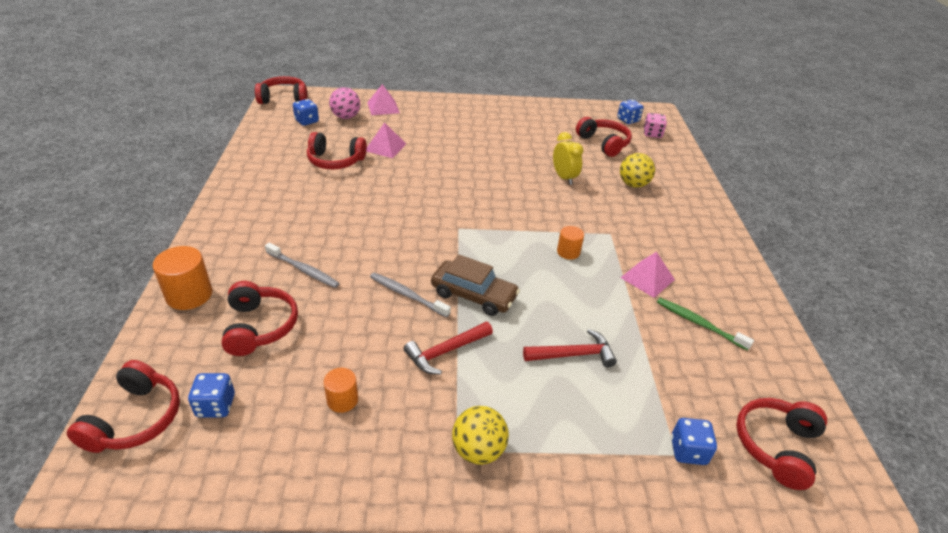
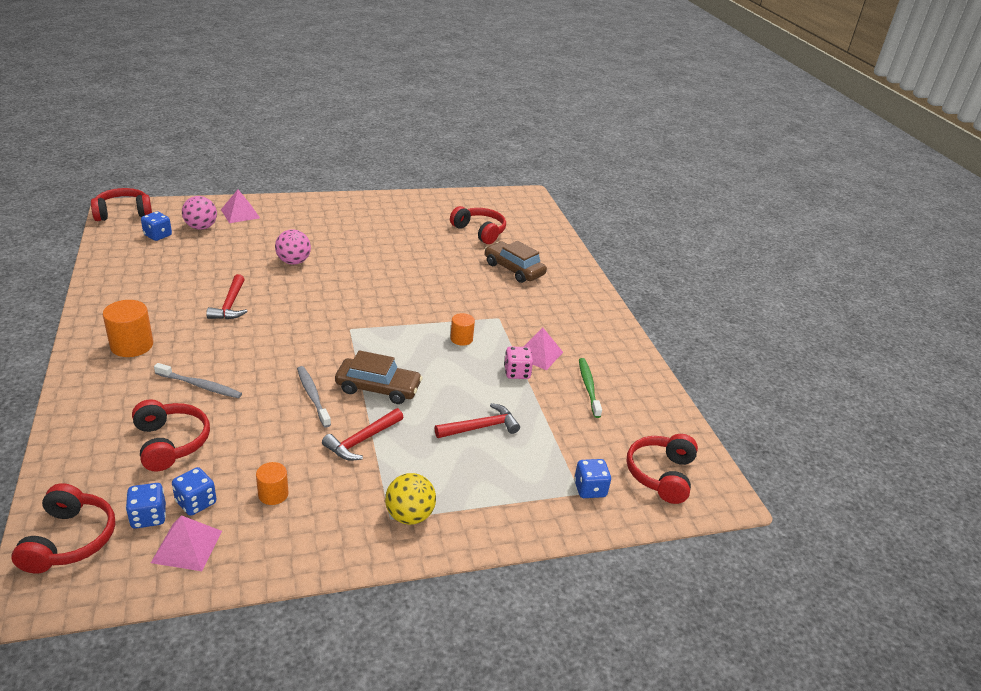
camera: 15 degrees left, 5 degrees down
(189, 295) = (85, 423): orange cylinder -> orange cylinder (132, 345)
(335, 161) = (202, 275): red headphones -> none
(352, 192) = (230, 305): none -> red hammer
(385, 147) = (254, 255): pink pyramid -> pink pyramid (187, 546)
(407, 295) = (312, 396): grey toothbrush -> grey toothbrush turned 45 degrees clockwise
(420, 156) = (293, 262): none -> pink ball
(564, 178) = (445, 269): yellow clock -> none
(628, 120) = (500, 206): blue dice -> blue dice (196, 502)
(633, 184) = (514, 269): yellow ball -> brown car
(652, 134) = (526, 218): pink dice -> pink dice (517, 373)
(699, 323) = (588, 387): green toothbrush -> green toothbrush turned 60 degrees clockwise

